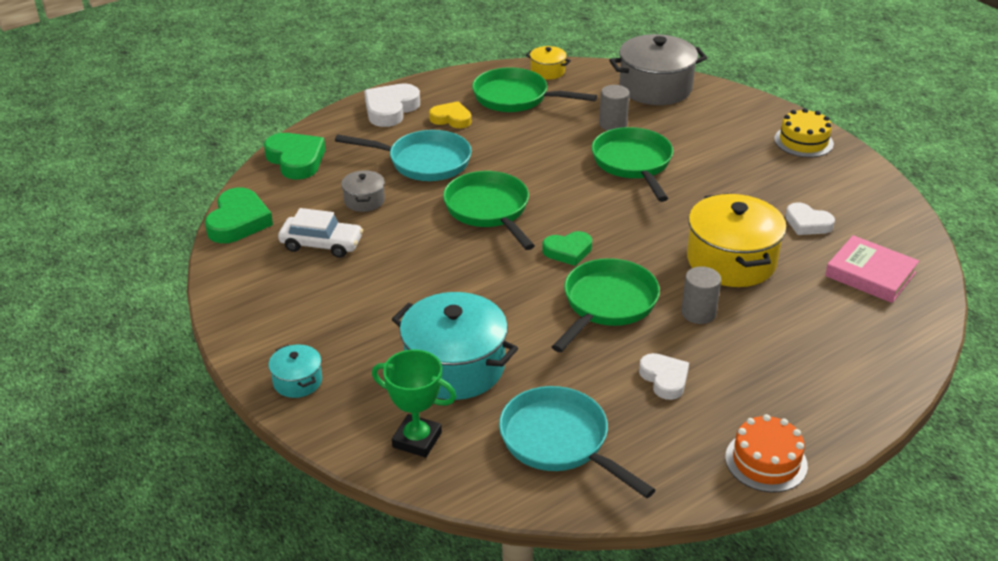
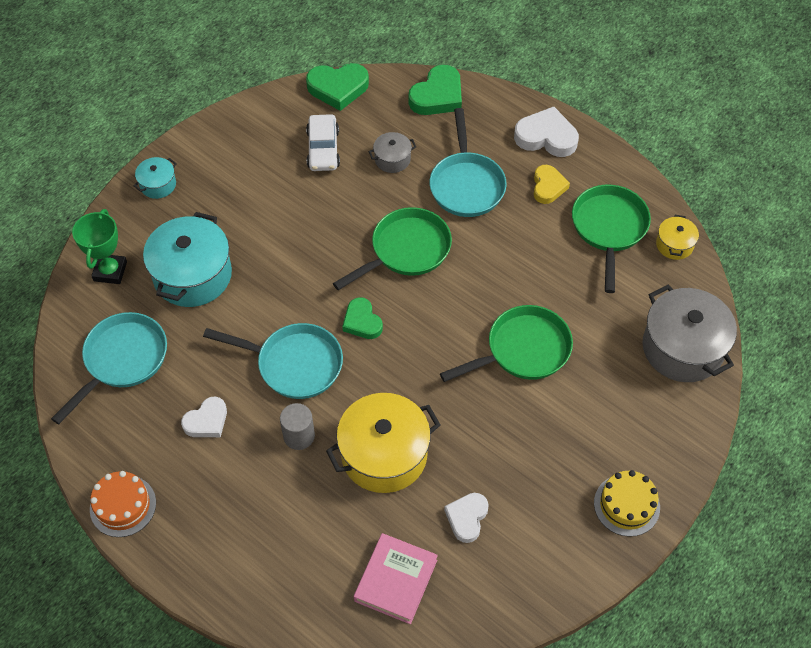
camera: 75 degrees right, 20 degrees up
(607, 304) = (294, 364): green pan -> turquoise pan
(613, 124) = (591, 321): grey cylinder -> none

